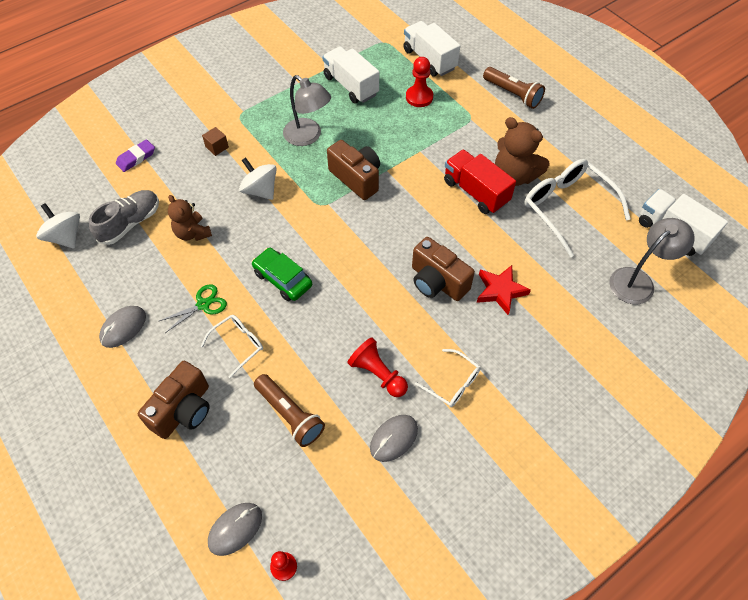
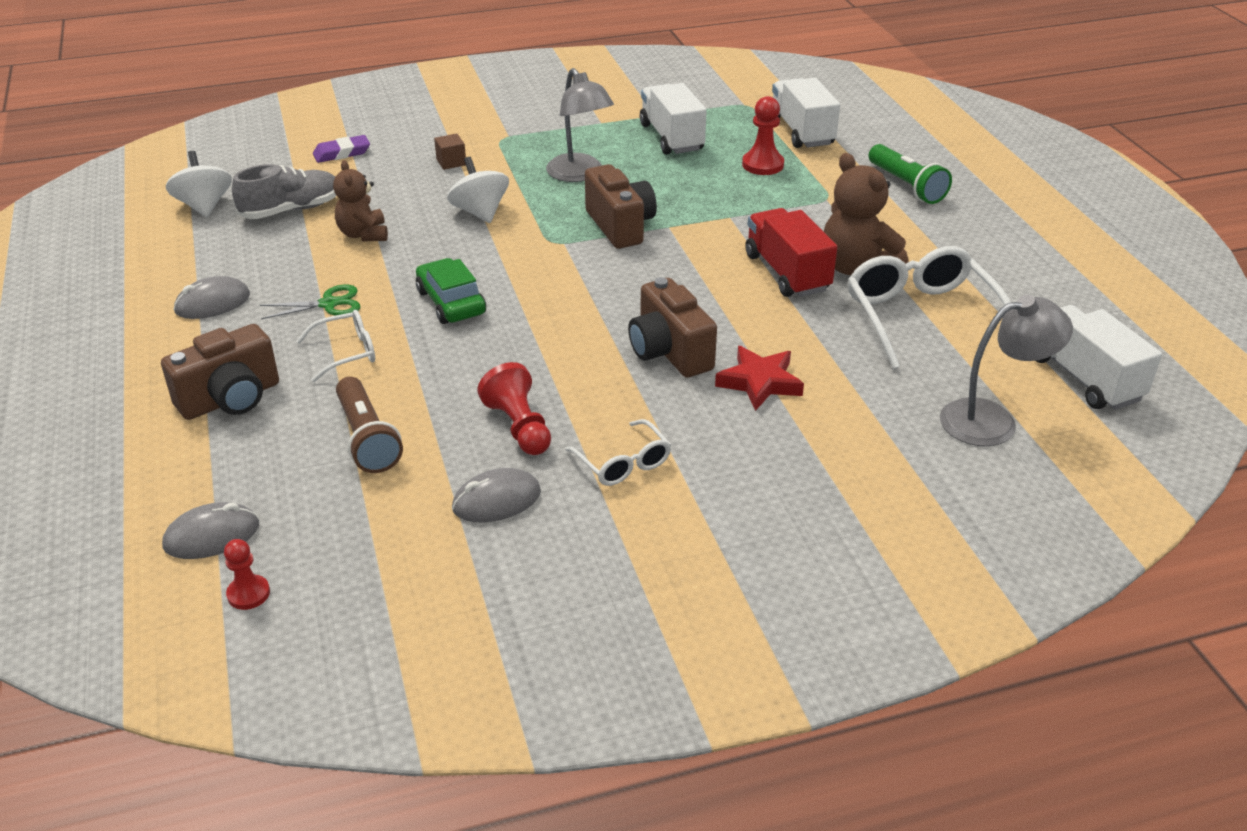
camera: 20 degrees right, 20 degrees down
(513, 94) = (906, 186): brown flashlight -> green flashlight

